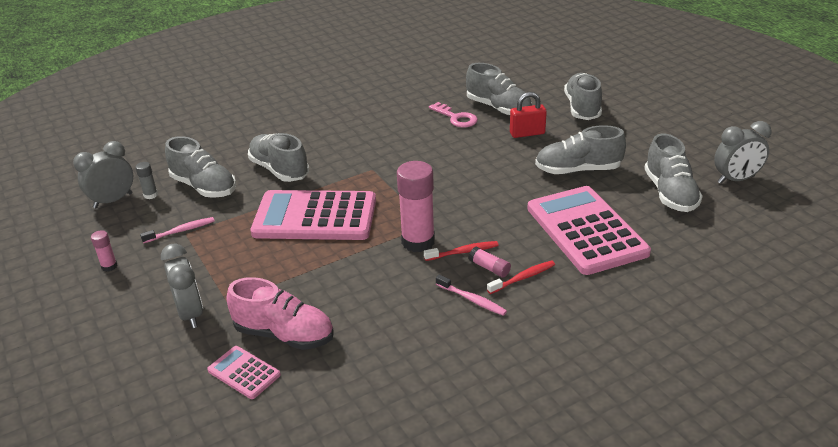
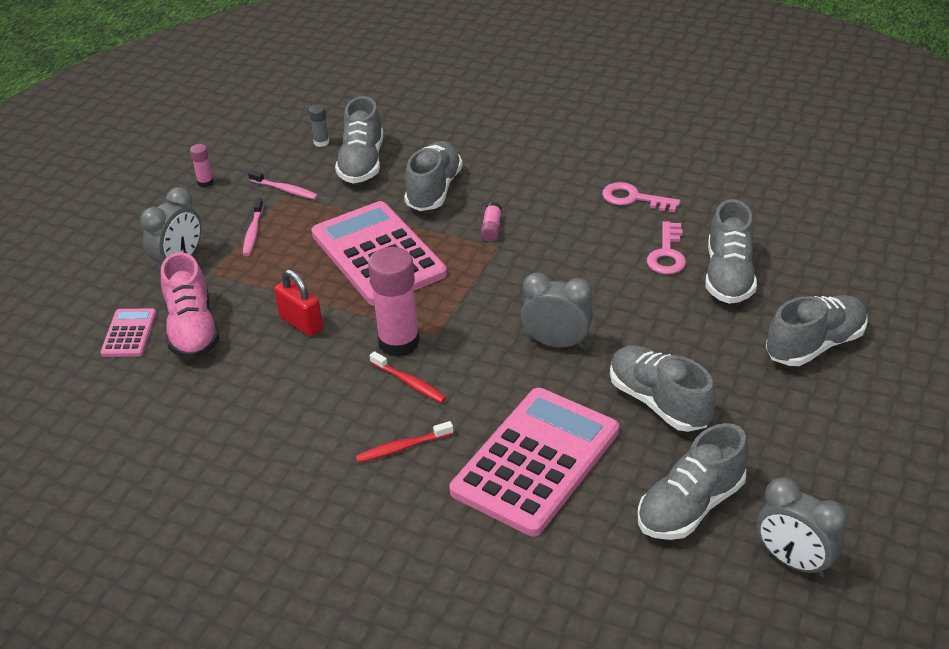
camera: 55 degrees right, 5 degrees up
(113, 200) = (294, 128): grey clock -> grey clock (556, 343)
(392, 108) = (634, 198): none -> pink key
(472, 300) = (335, 426): pink toothbrush -> pink toothbrush (253, 232)
(489, 268) = (398, 414): pink glue stick -> pink glue stick (491, 228)
(523, 278) = (402, 447): red toothbrush -> red toothbrush turned 135 degrees clockwise
(527, 133) = (696, 325): red padlock -> red padlock (301, 323)

